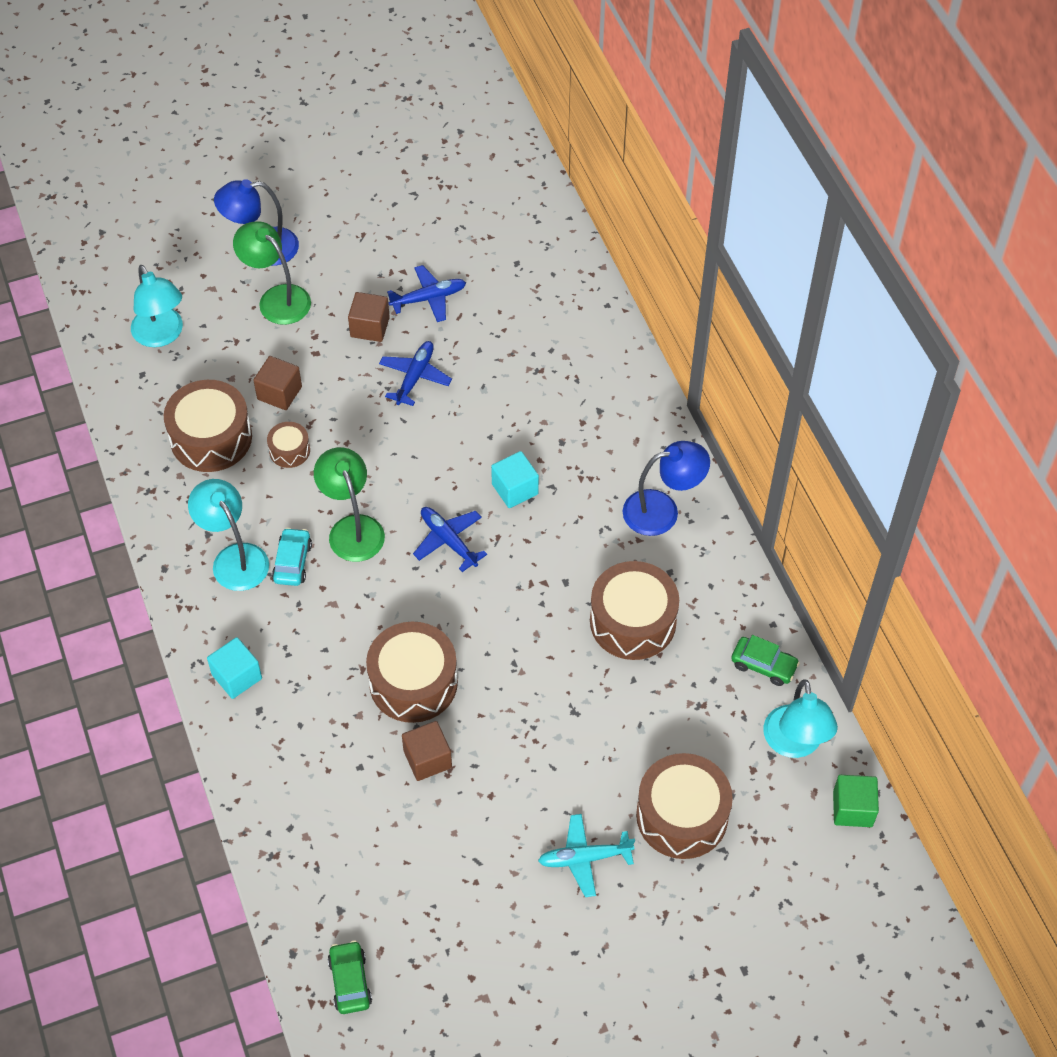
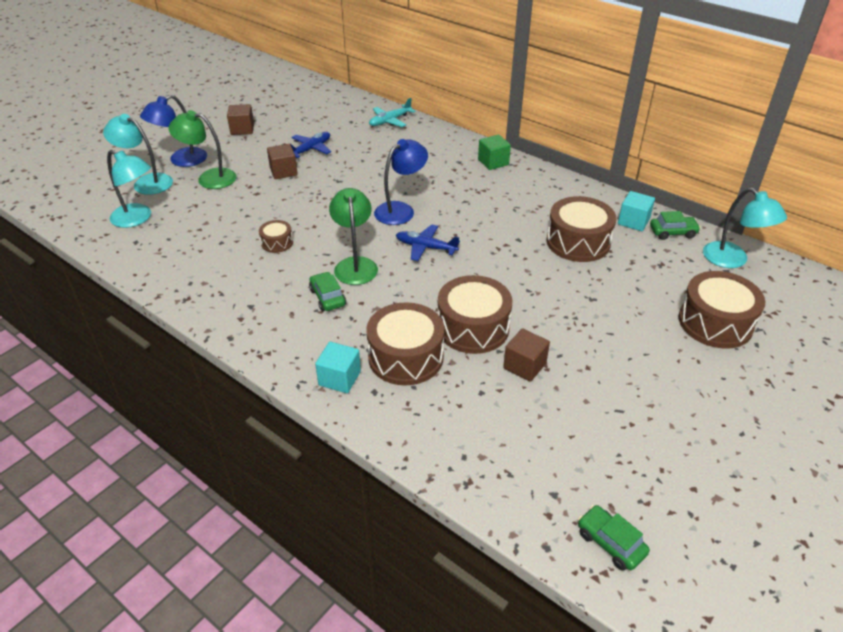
camera: 30 degrees left, 15 degrees down
(211, 438) = (213, 256): brown drum -> brown drum (406, 357)
(234, 558) = (281, 311): turquoise lamp -> turquoise lamp (146, 182)
(279, 393) = (246, 218): brown cube -> brown cube (242, 129)
(292, 562) = (327, 297): turquoise car -> green car
(352, 528) = (355, 265): green lamp -> green lamp turned 45 degrees clockwise
(415, 377) = (333, 183): blue plane -> none
(515, 489) = (444, 210): turquoise cube -> turquoise cube (633, 221)
(584, 858) = (685, 374): turquoise plane -> turquoise plane (390, 121)
(662, 510) = (540, 189): blue lamp -> blue lamp (401, 210)
(852, 809) = (800, 276): green cube -> green cube (493, 162)

